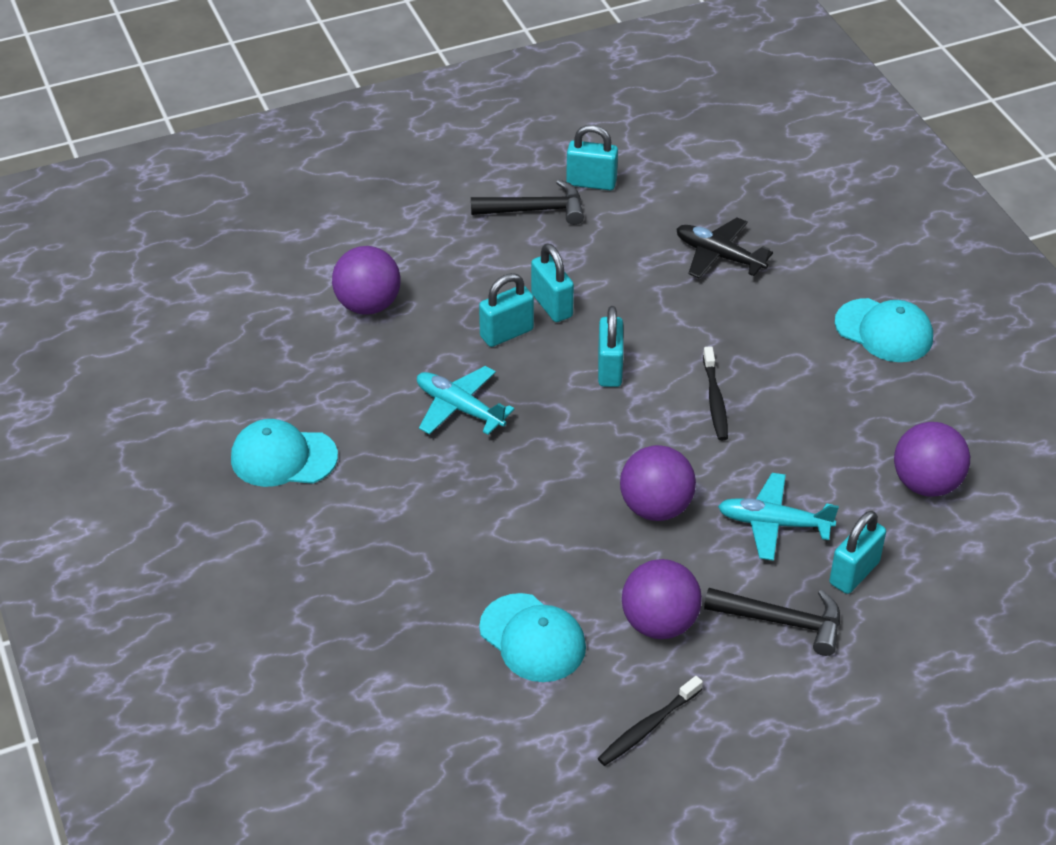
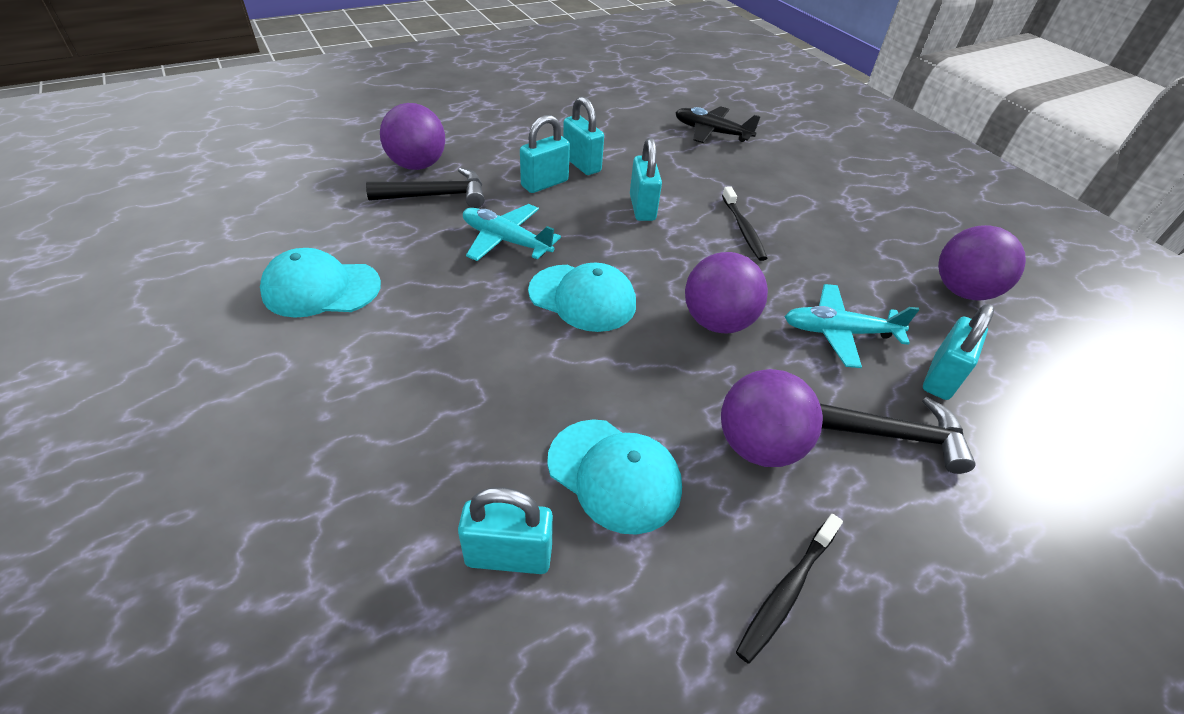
camera: 10 degrees left, 0 degrees up
(535, 210) = (558, 106): black hammer -> black hammer (436, 196)
(591, 183) = (599, 91): turquoise padlock -> turquoise padlock (509, 555)
(884, 331) = (863, 178): turquoise cap -> turquoise cap (582, 298)

